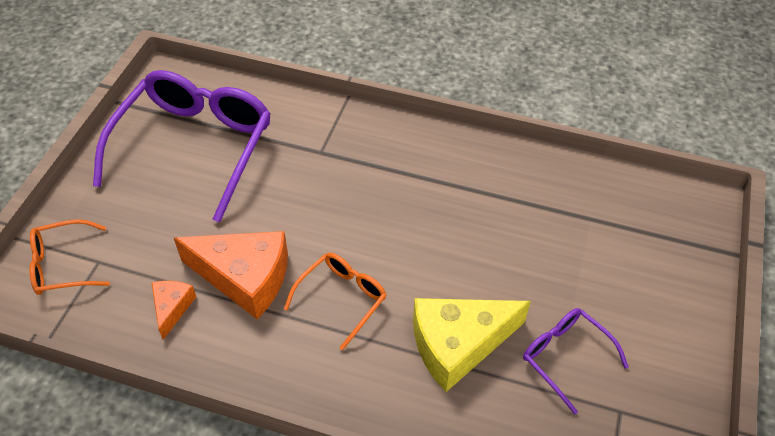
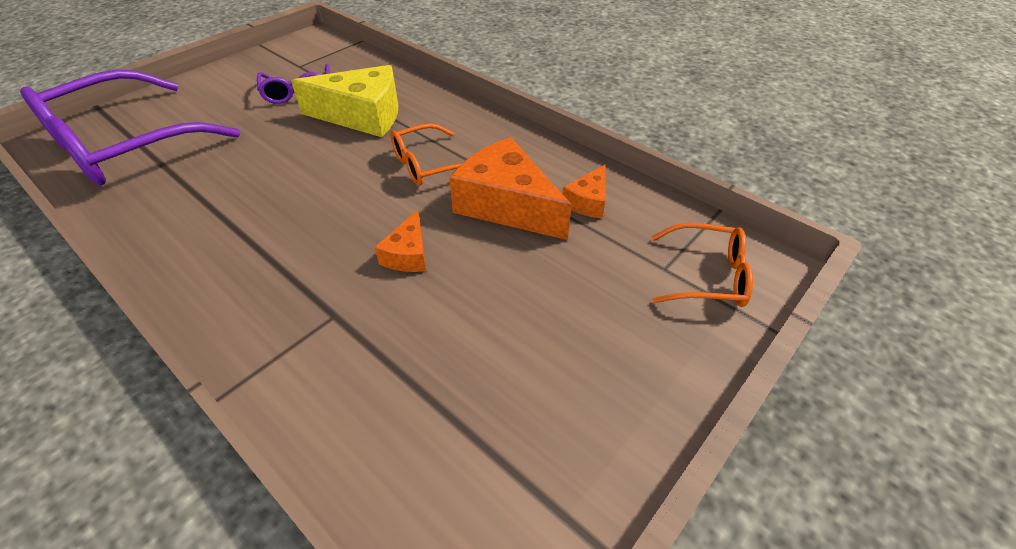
camera: 155 degrees left, 5 degrees down
(194, 147) = (502, 388): purple glasses -> purple glasses (125, 145)
(300, 206) = (408, 254): none -> orange cheese

